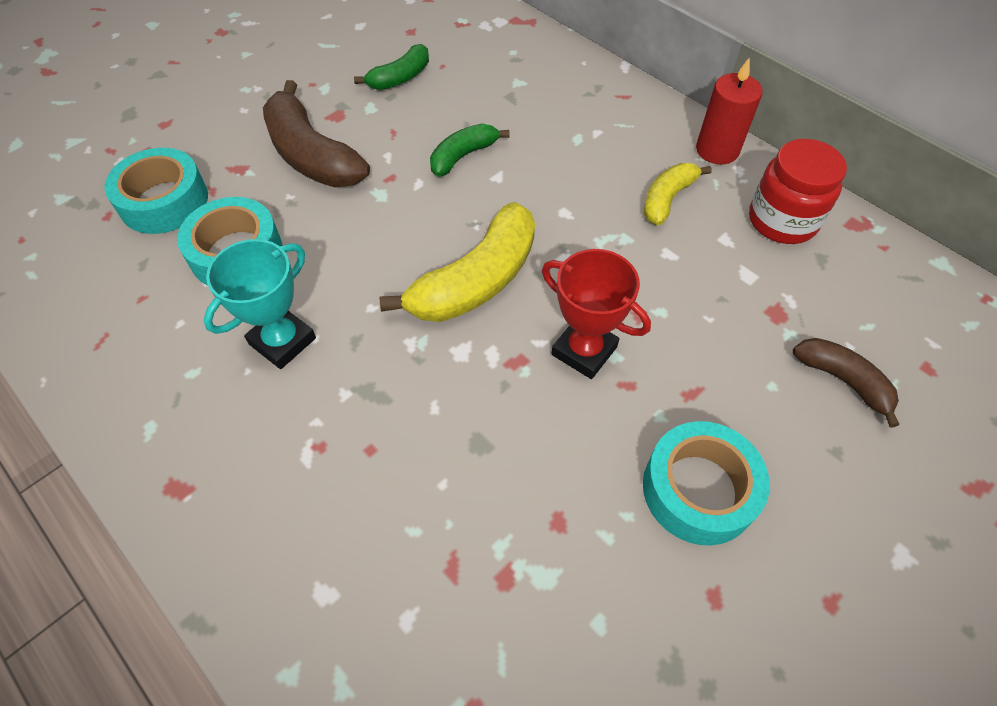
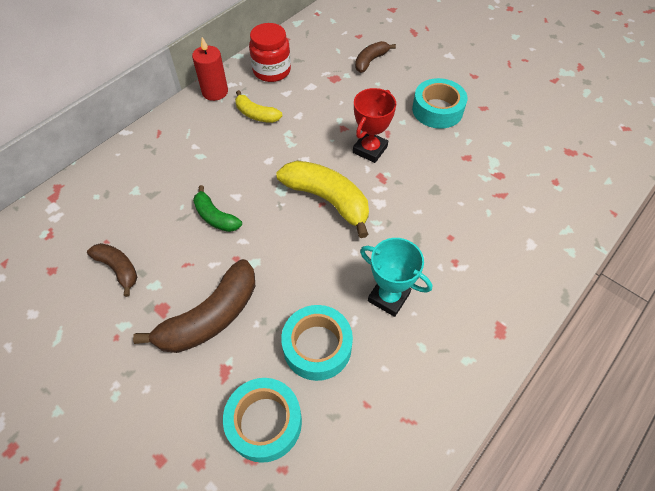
camera: 95 degrees left, 0 degrees up
(400, 78) = (118, 269): green banana -> brown banana

